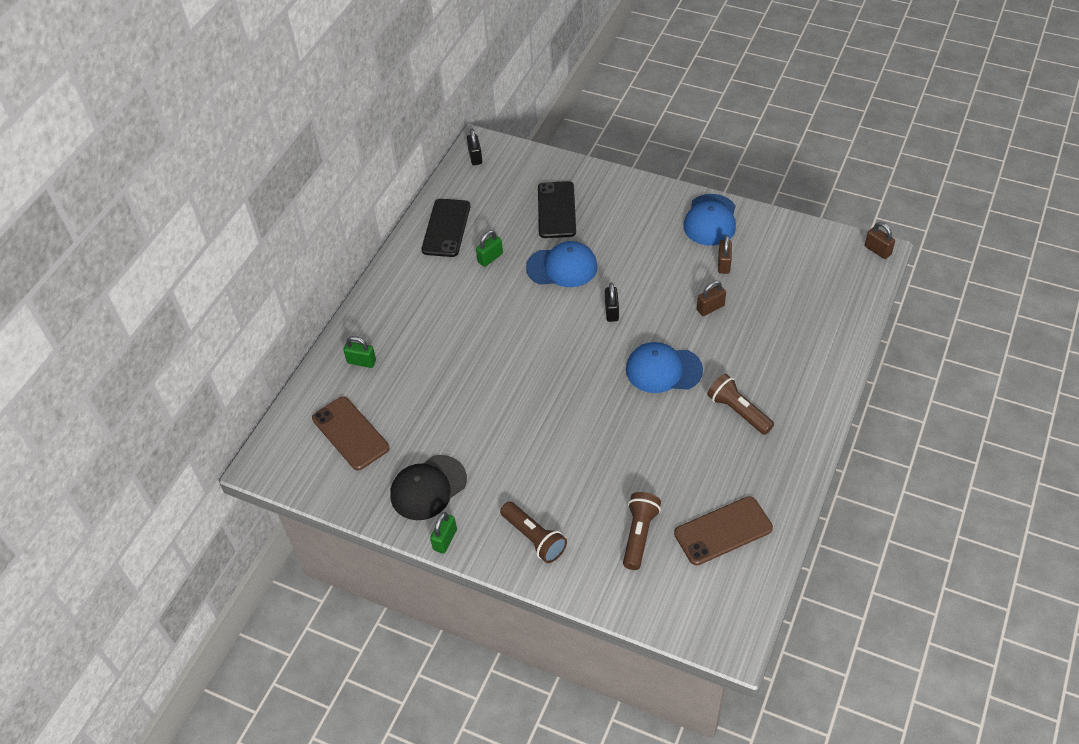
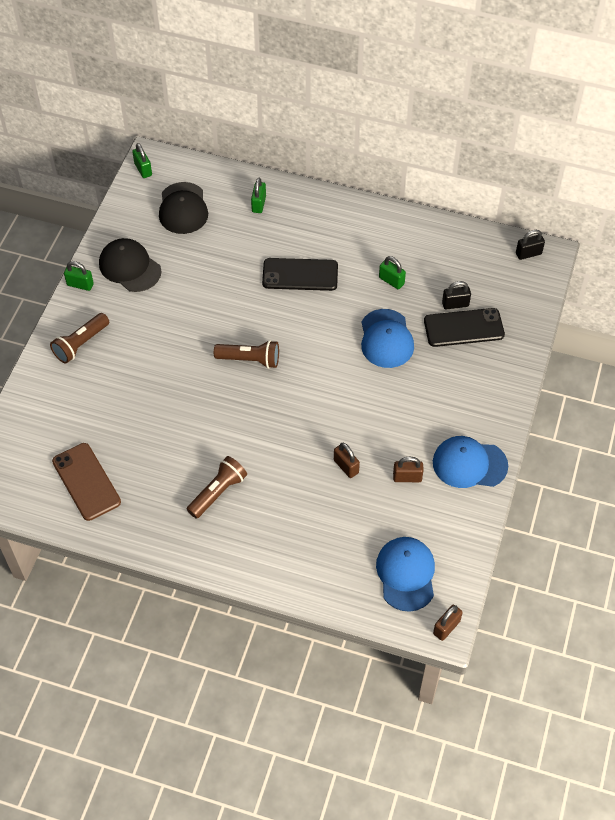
camera: 80 degrees right, 5 degrees up
(278, 473) = (143, 169): none -> green padlock
(350, 433) = (183, 208): brown phone -> black cap
(446, 228) = (426, 242): black phone -> black phone (300, 275)
(611, 311) = (333, 383): black padlock -> black padlock (455, 304)
(639, 535) = (83, 418): brown flashlight -> brown flashlight (250, 360)
(663, 370) = (264, 429): blue cap -> blue cap (406, 574)

